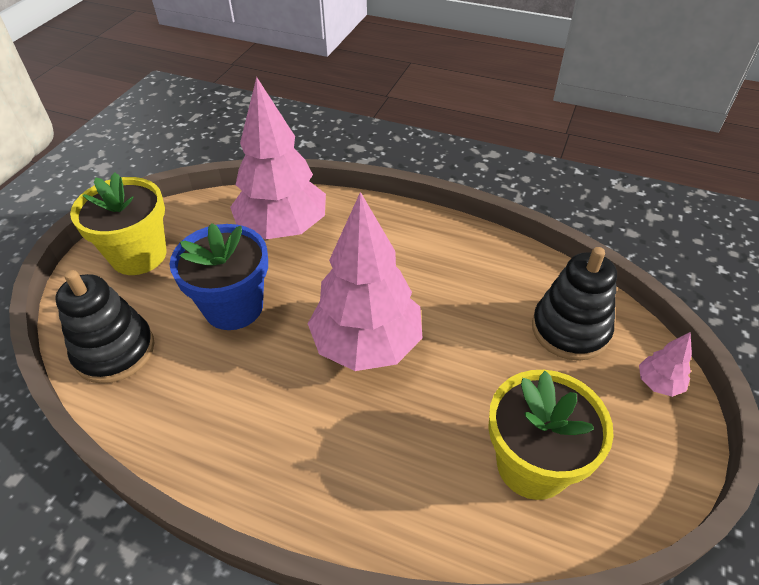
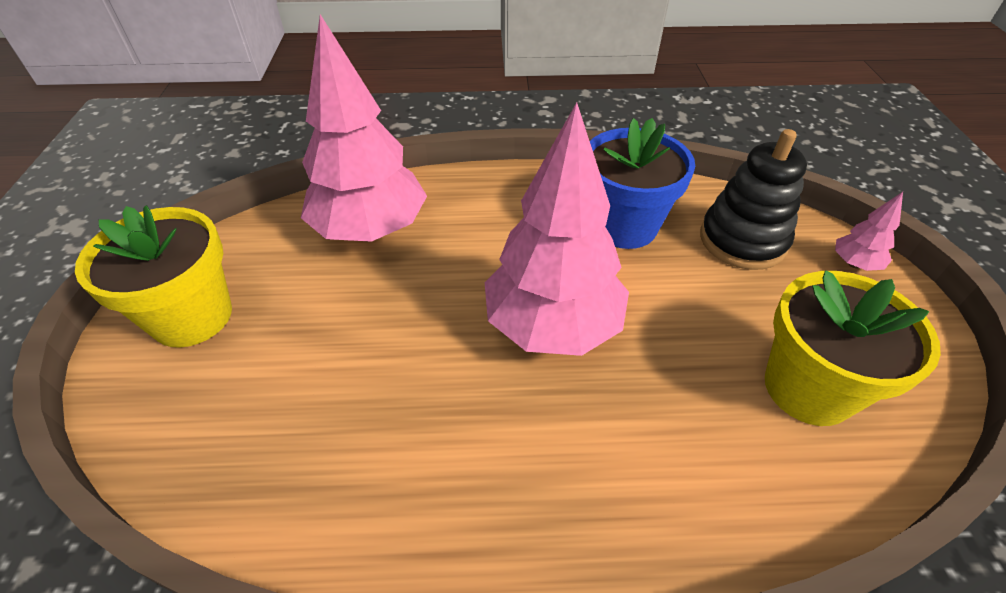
camera: 25 degrees left, 0 degrees up
(115, 351) = (225, 452): black stacking toy -> none
(234, 307) = (363, 338): blue flower pot -> blue flower pot (624, 226)

